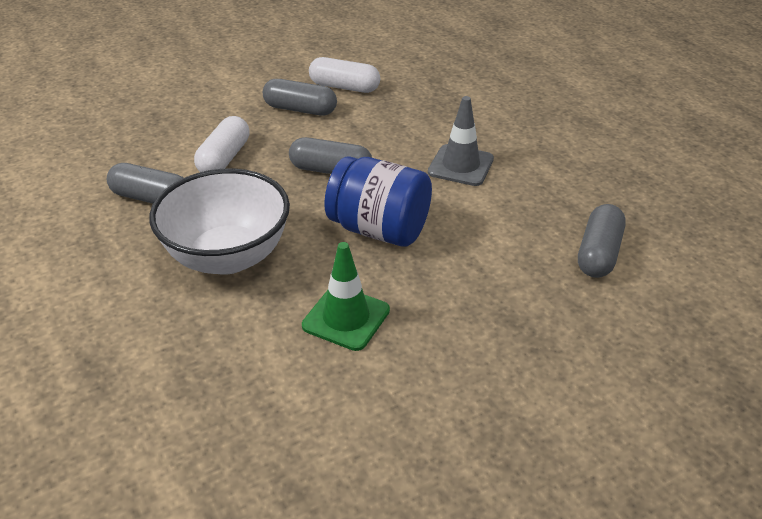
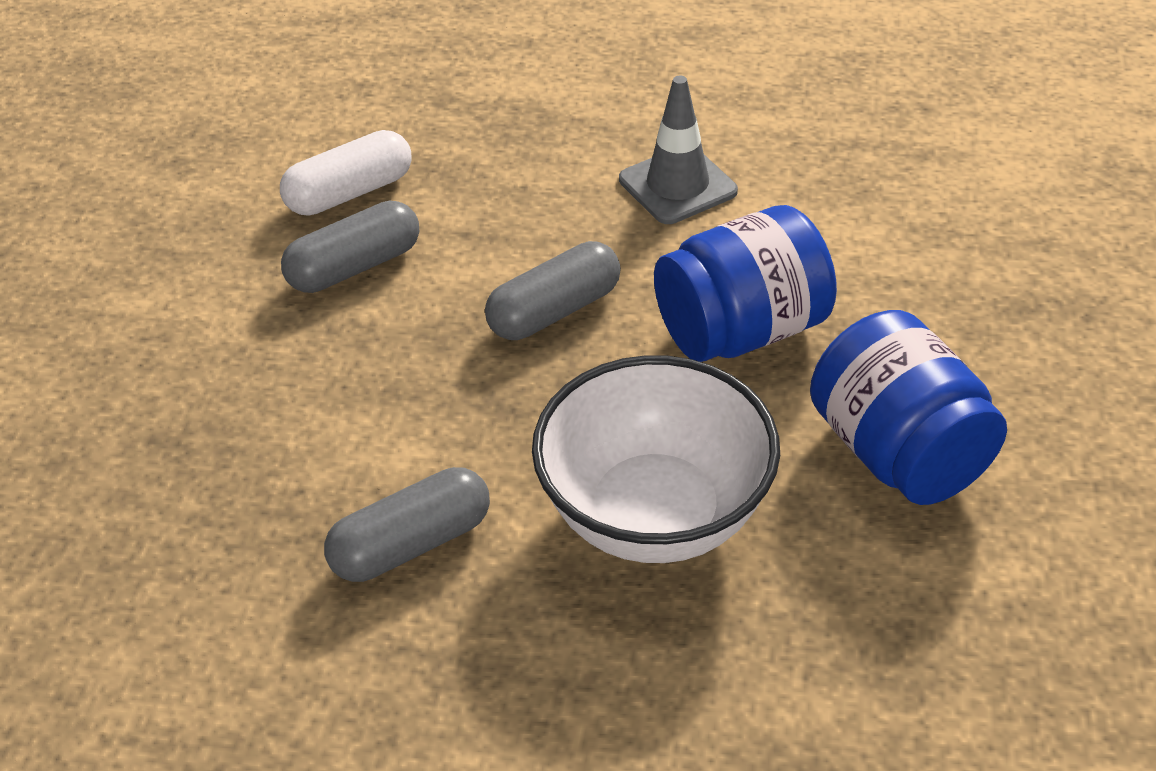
camera: 50 degrees left, 5 degrees up
(224, 158) = (393, 410): white capsule -> none
(346, 318) = (898, 452): green traffic cone -> blue jar
(598, 253) = (965, 173): grey capsule -> none

